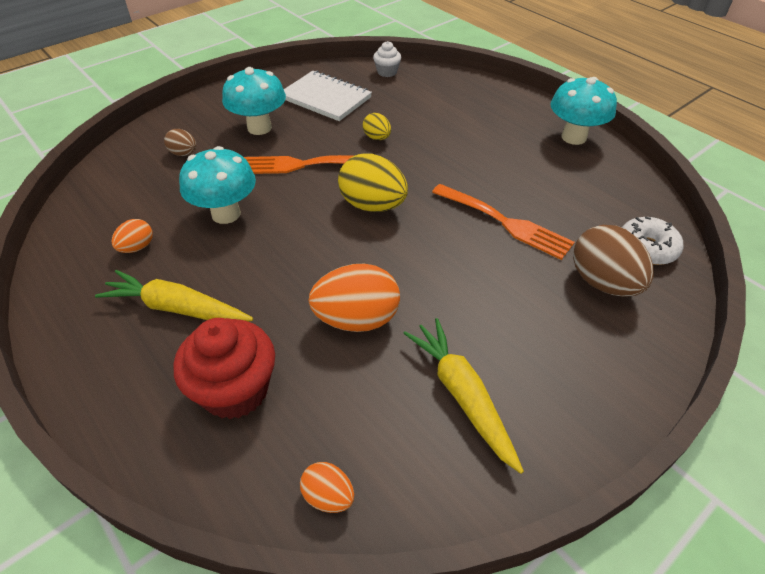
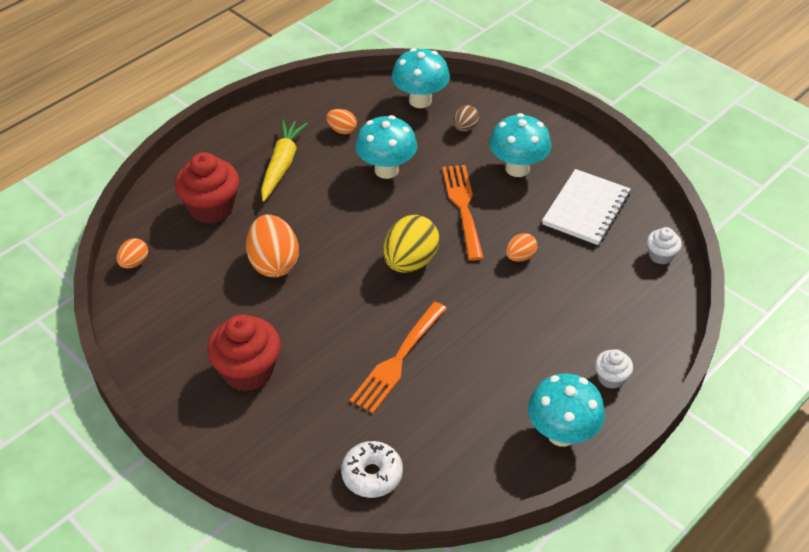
camera: 85 degrees right, 0 degrees up
(120, 181) = (420, 100): none -> turquoise mushroom
(377, 138) = (520, 257): yellow egg -> orange egg
(462, 395) = (203, 327): yellow carrot -> none
(514, 109) = (611, 378): none -> white cupcake
(531, 346) = (248, 371): none -> red cupcake
(603, 282) = (322, 430): brown egg -> none

